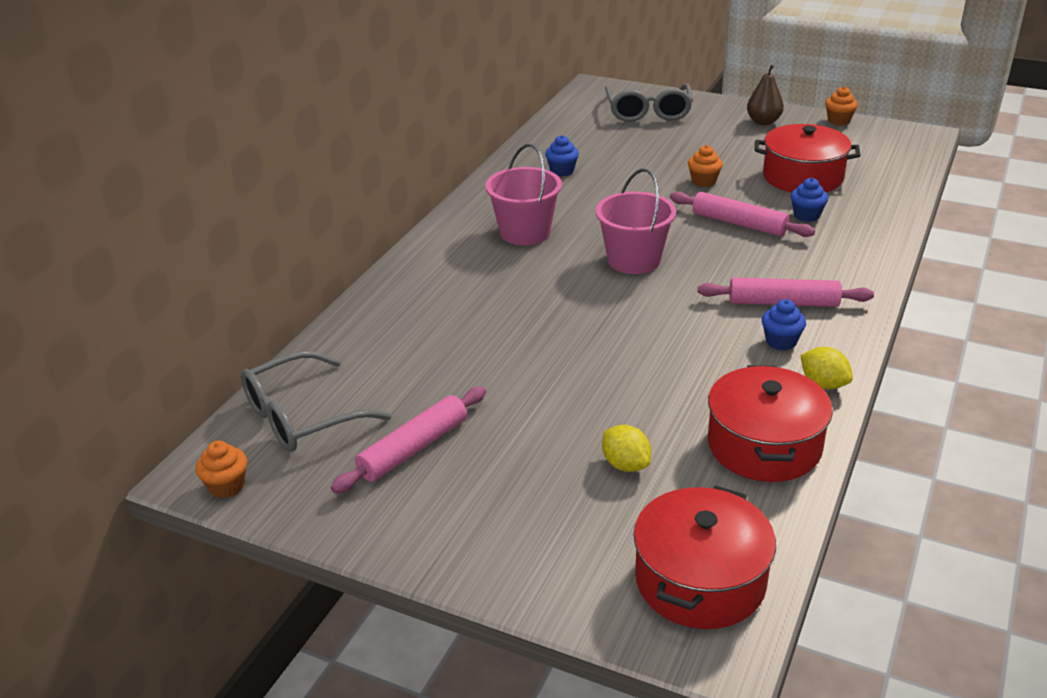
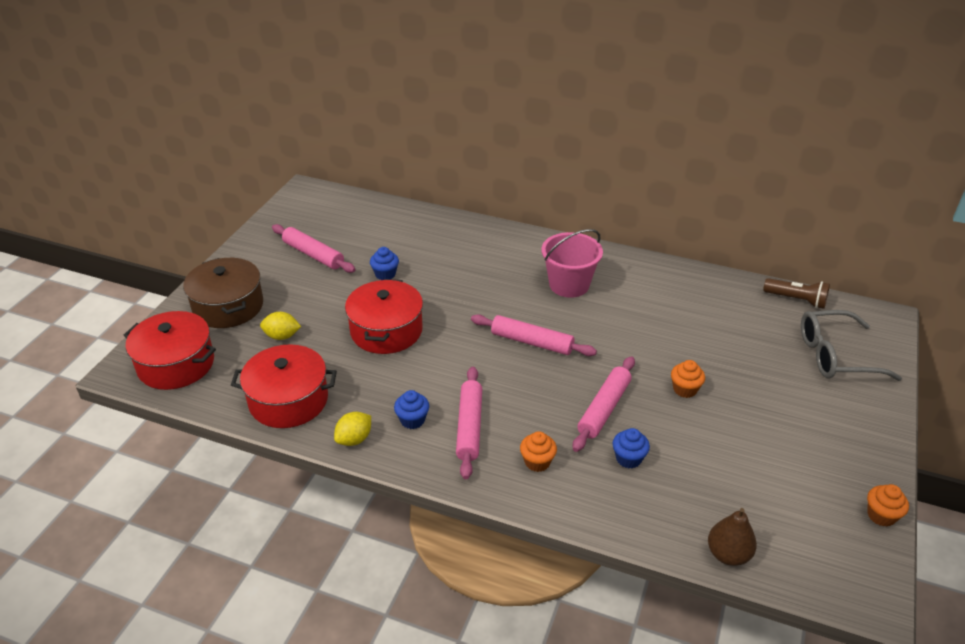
camera: 85 degrees right, 5 degrees up
(226, 486) = (294, 200): orange cupcake -> orange cupcake (537, 462)
(302, 417) = (348, 214): grey glasses -> none
(547, 536) = (228, 306): none -> brown pot
(562, 171) = (682, 301): blue cupcake -> blue cupcake (385, 274)
(565, 118) = (796, 300): none -> brown flashlight
(625, 465) = (282, 336): yellow lemon -> yellow lemon turned 45 degrees clockwise
(633, 260) = (531, 342): pink bucket -> pink rolling pin
(763, 122) = (848, 445): brown pear -> brown pear (728, 554)
(803, 177) = (714, 465): red pot -> red pot (386, 330)

